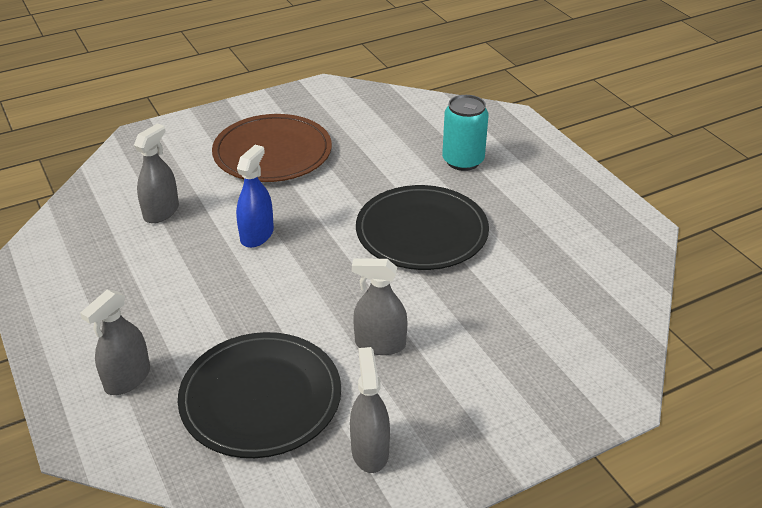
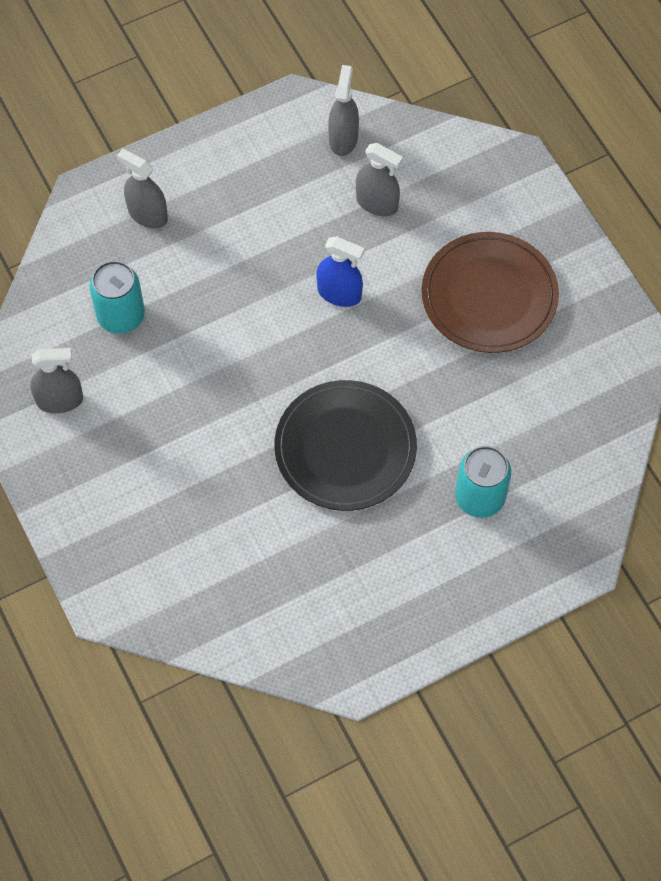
camera: 90 degrees right, 25 degrees up
(261, 398) = (121, 316): black plate -> turquoise can
(380, 344) = (181, 408): grey spray bottle -> grey spray bottle (343, 138)

